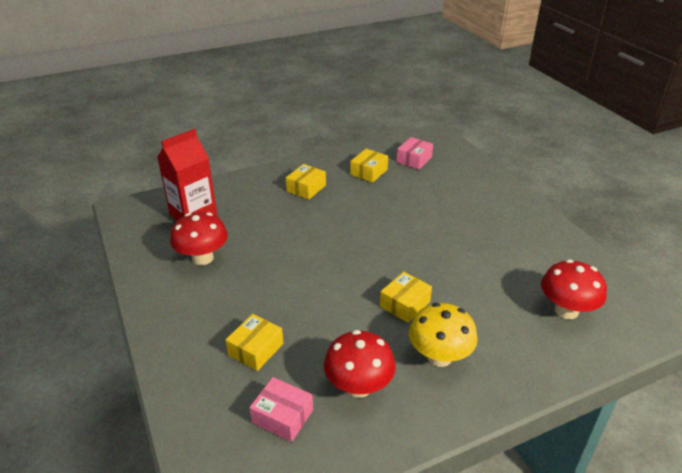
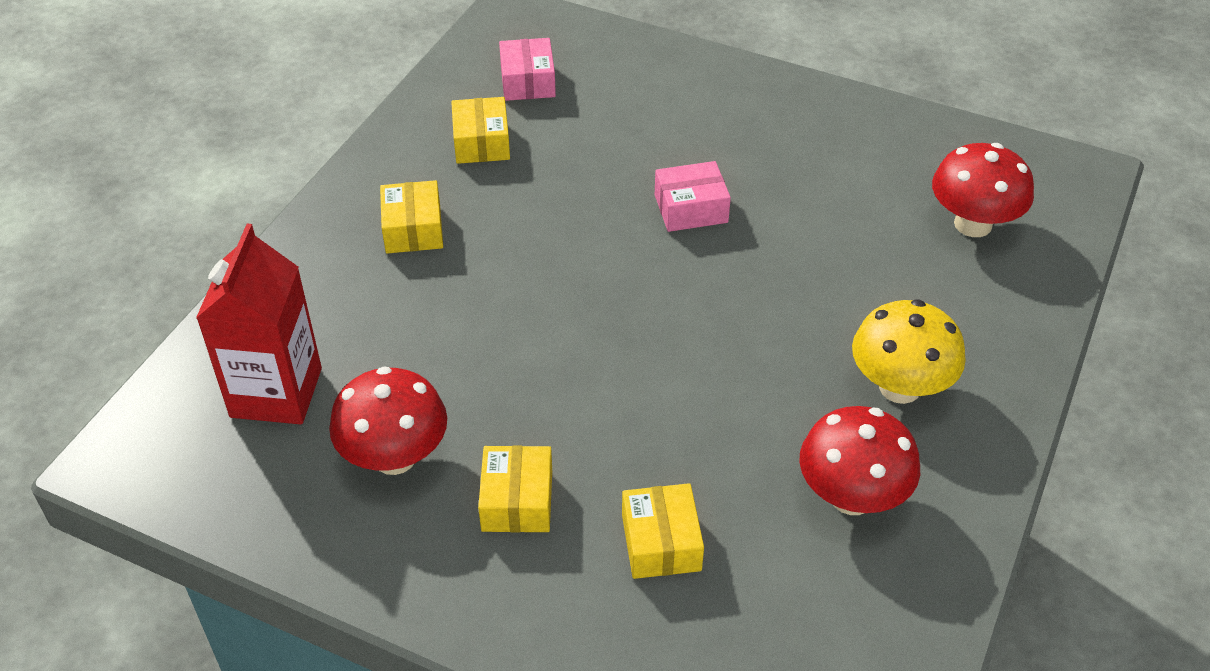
camera: 40 degrees left, 10 degrees up
(282, 416) = (807, 605): pink box -> pink box (691, 208)
(405, 304) = (779, 339): yellow box -> yellow box (517, 501)

